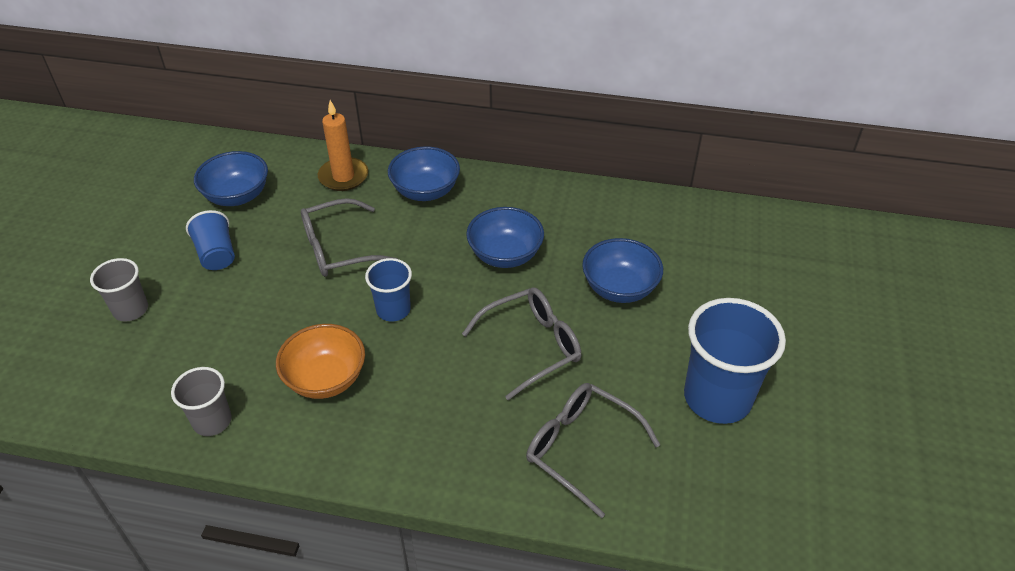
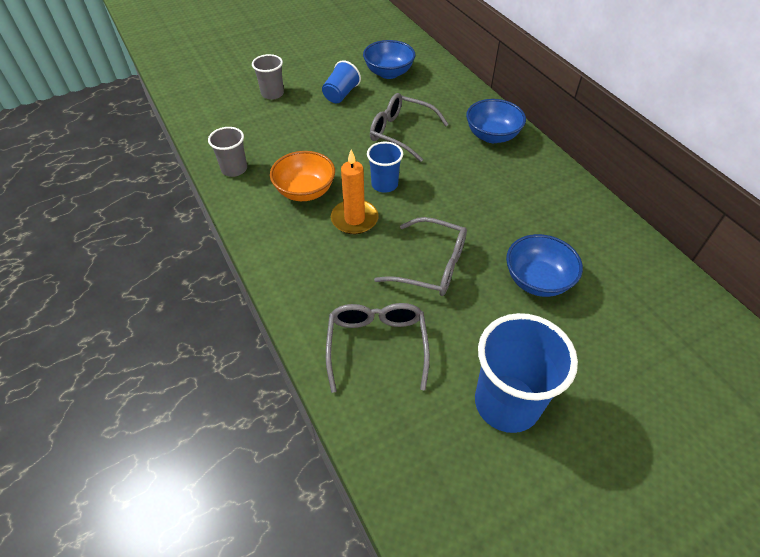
camera: 50 degrees right, 5 degrees up
(343, 176) = (456, 98): orange candle -> orange candle (354, 219)
(505, 255) = (489, 204): blue bowl -> none

